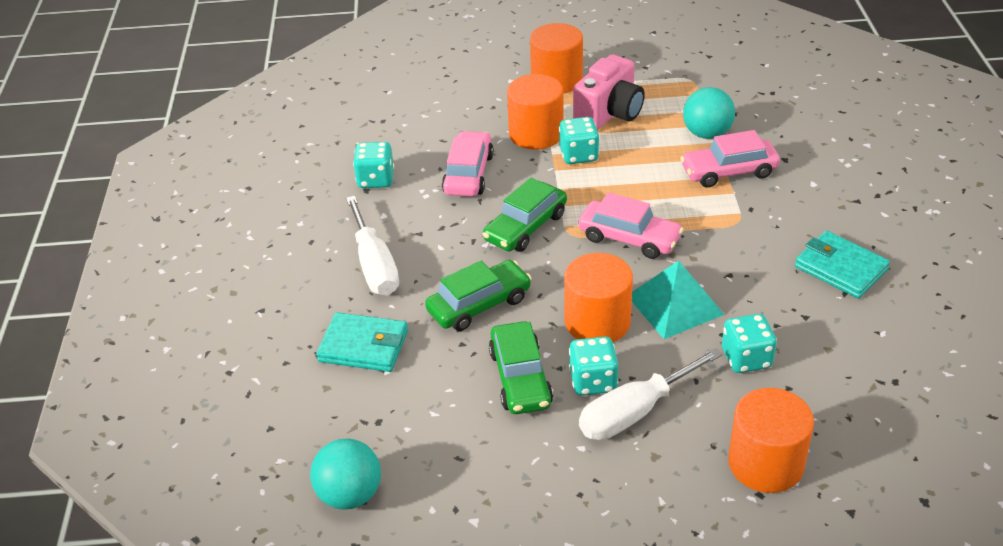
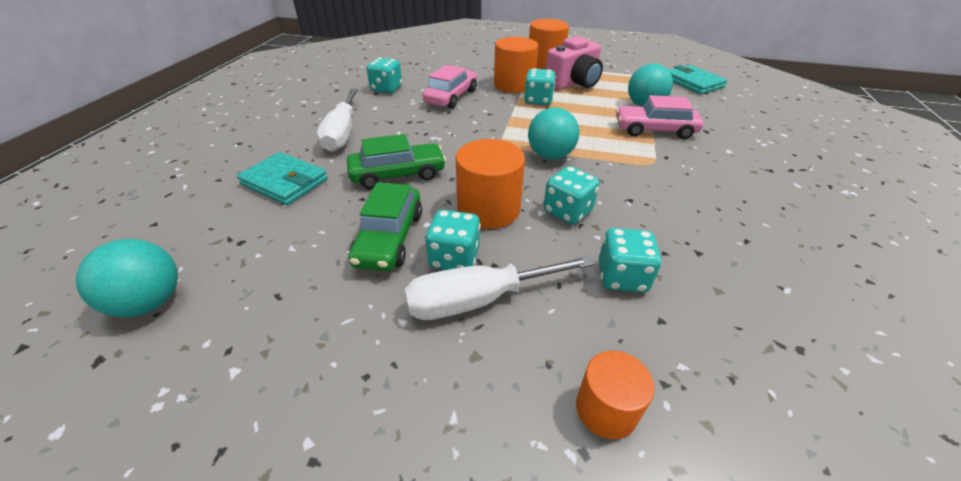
camera: 15 degrees right, 0 degrees up
(525, 227) = (471, 133): green car -> none
(629, 238) = (550, 156): pink car -> turquoise ball
(674, 304) = (567, 211): turquoise pyramid -> turquoise dice
(765, 463) = (606, 409): orange cylinder -> orange cylinder, size x0.62
(840, 268) = (745, 218): turquoise wallet -> turquoise wallet (693, 83)

